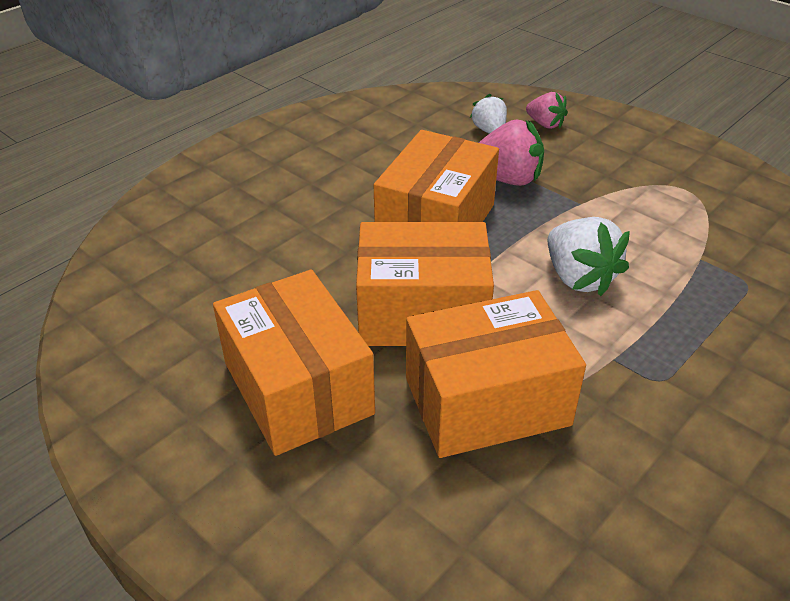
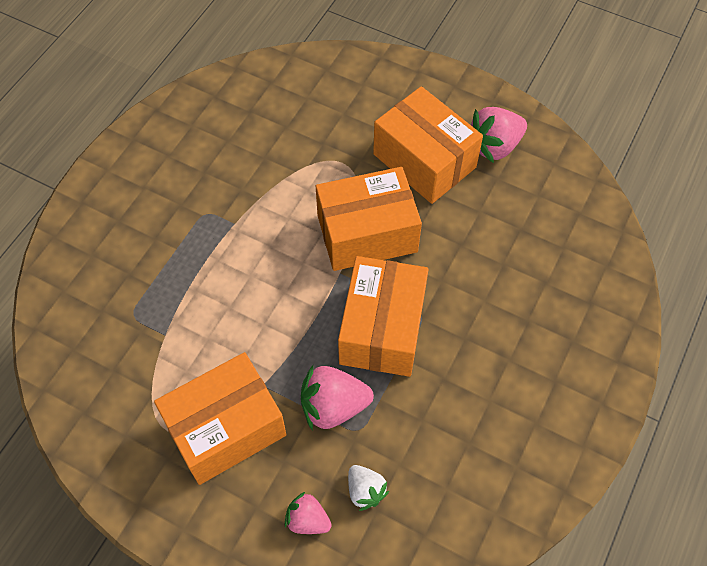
camera: 165 degrees right, 20 degrees up
(178, 387) = (494, 146): none -> pink strawberry
(486, 401) = (310, 176): orange box -> orange box (226, 428)
(579, 278) = (260, 292): white strawberry -> none

